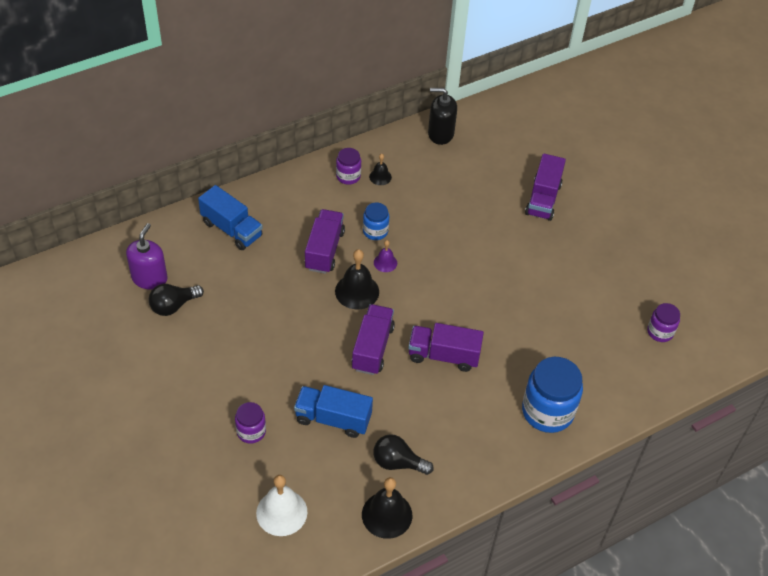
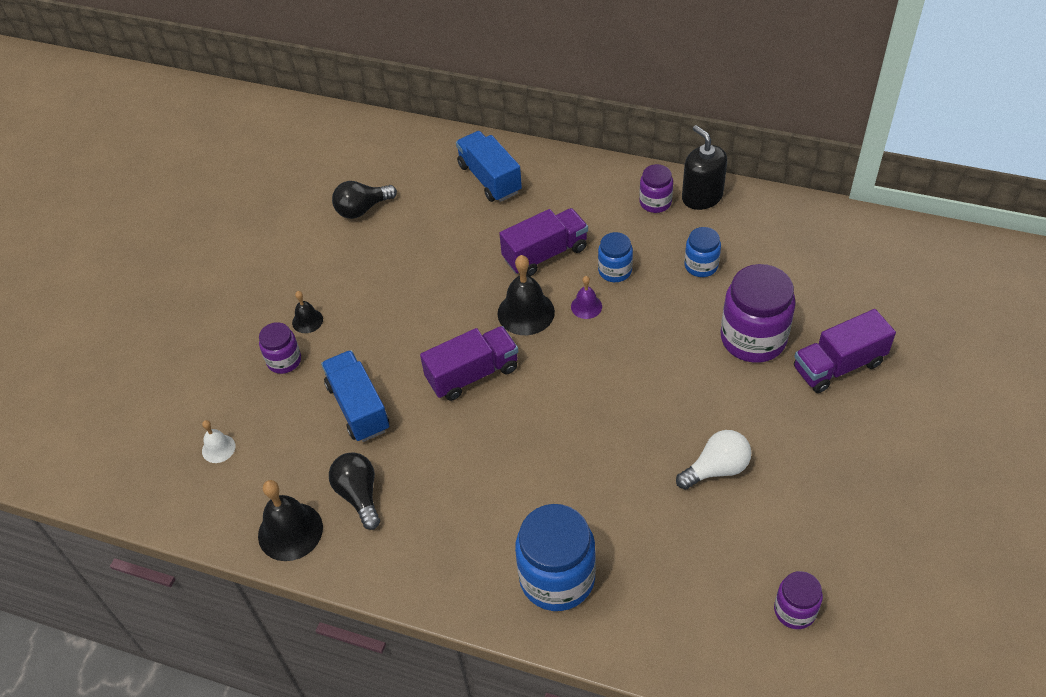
camera: 55 degrees right, 0 degrees up
(149, 278) = (374, 173): purple soap dispenser -> none
(173, 306) = (362, 209): black light bulb -> black light bulb turned 45 degrees counterclockwise
(232, 229) = (489, 179): blue truck -> blue truck turned 150 degrees clockwise
(281, 512) = (218, 448): white bell -> white bell, size x0.55
(380, 177) = (686, 224): black bell -> black bell (307, 321)
(416, 195) = (701, 266): none -> blue jar
(440, 134) = (806, 224): black soap dispenser -> black soap dispenser (702, 197)
(443, 355) = (527, 435): purple truck -> none
(489, 215) = (753, 338): none -> purple jar
(551, 295) = (716, 469): none -> white light bulb

